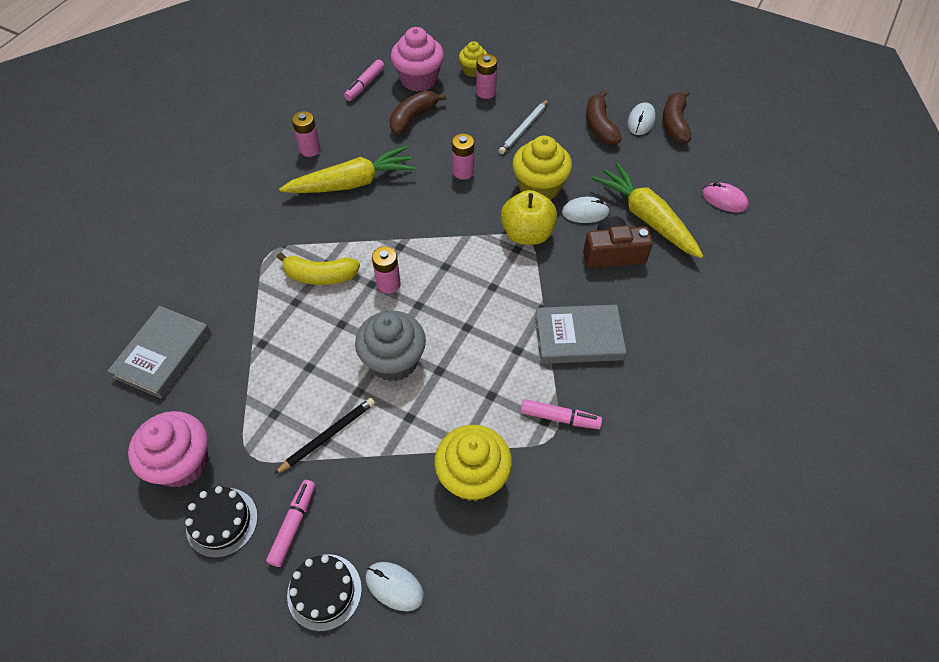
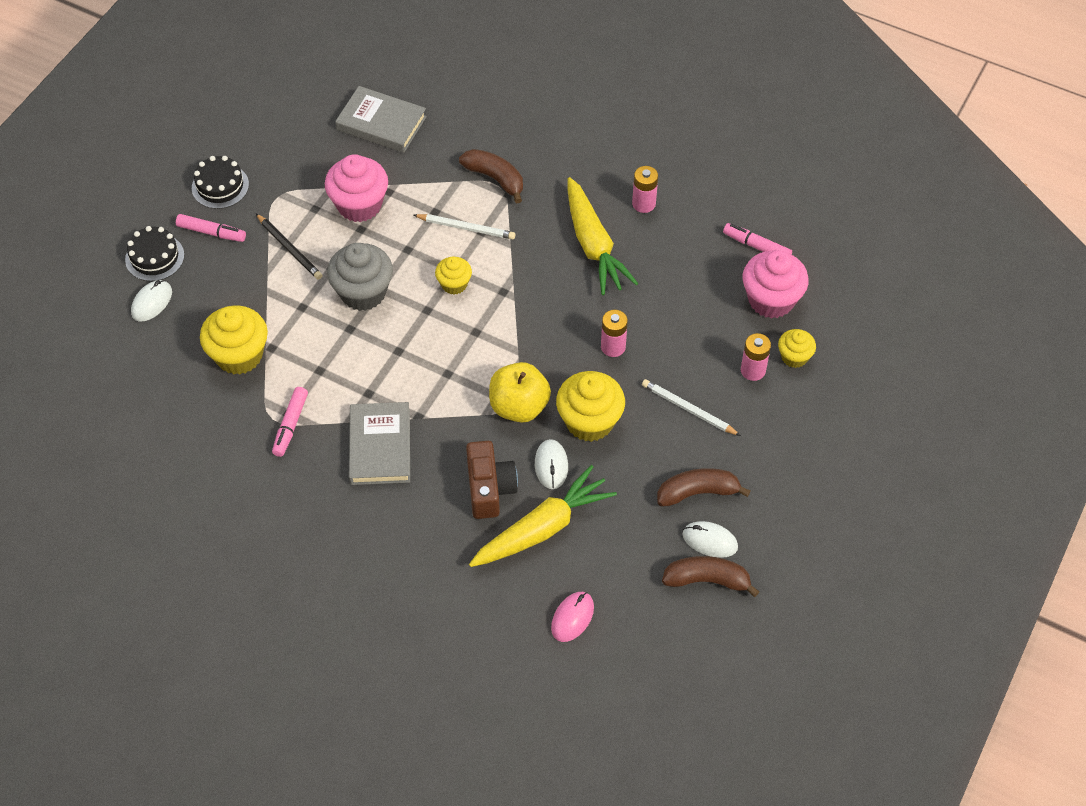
camera: 90 degrees right, 0 degrees up
(182, 463) = (274, 153): pink cupcake -> pink cupcake (359, 205)
(320, 276) = (466, 228): yellow banana -> white pencil
(388, 284) = (454, 284): pink battery -> yellow cupcake
(413, 118) = (701, 296): brown banana -> brown banana (495, 178)

